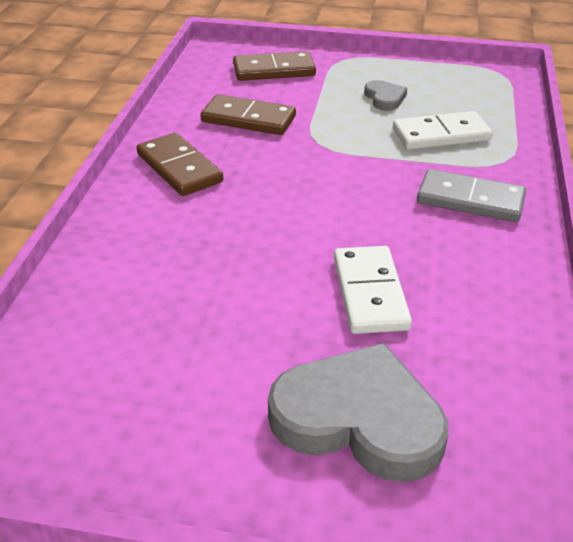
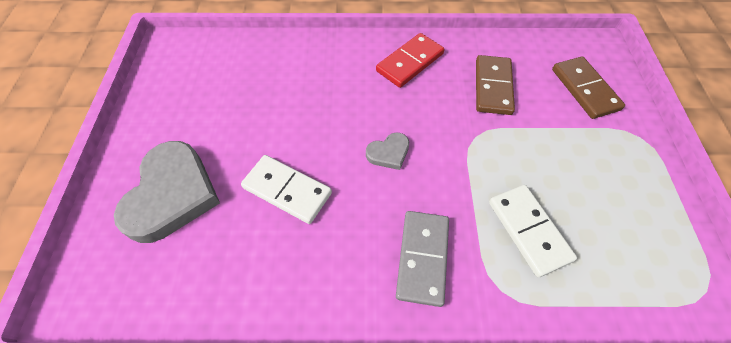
camera: 80 degrees right, 20 degrees up
(179, 168) = (410, 62): brown domino -> red domino
(369, 293) = (287, 190): white domino -> white domino turned 45 degrees clockwise
(384, 98) = (577, 178): grey heart -> grey heart (388, 153)

